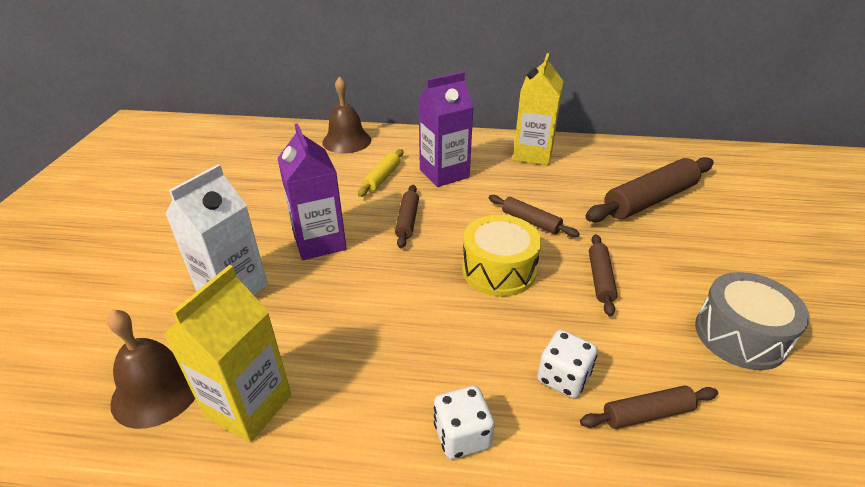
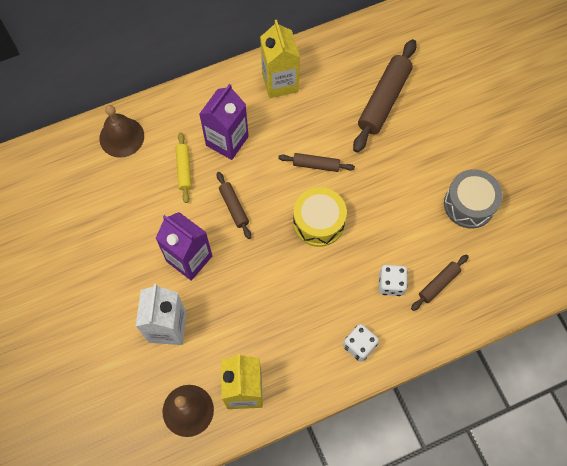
camera: 30 degrees left, 30 degrees up
(600, 279) = (381, 198): brown rolling pin -> none

